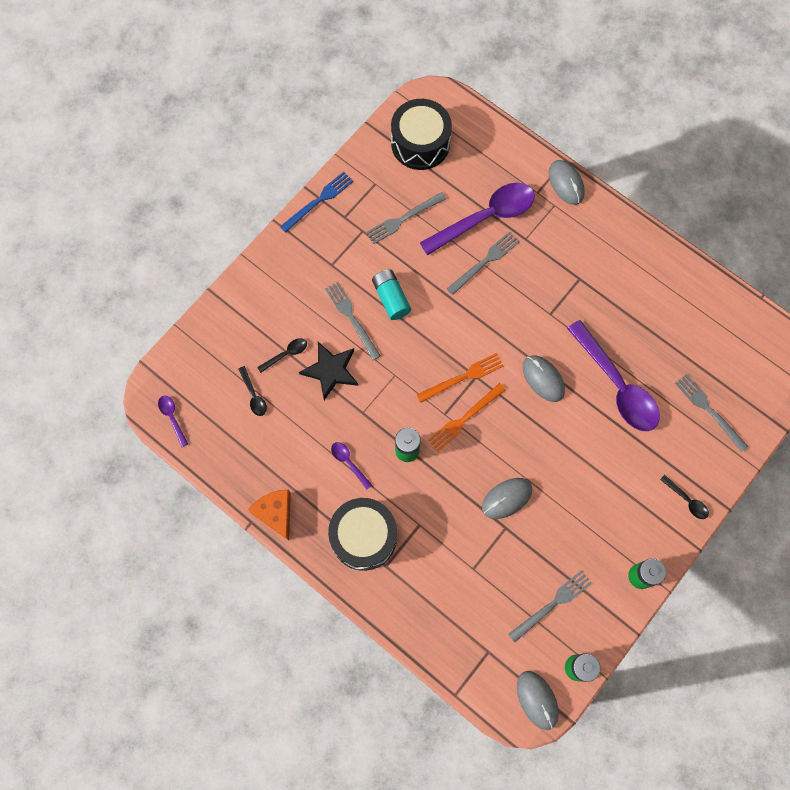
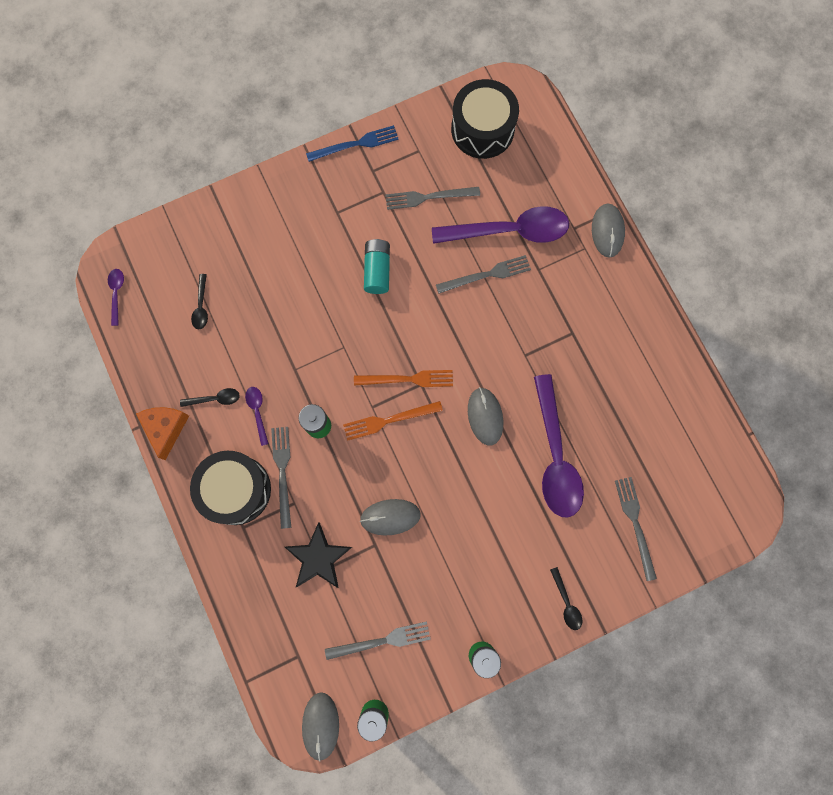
camera: 25 degrees right, 5 degrees up
(286, 354) = (251, 280): black spoon -> black spoon (215, 399)
(330, 370) = (285, 315): black star -> black star (318, 557)
(352, 318) = (330, 273): grey fork -> grey fork (282, 472)

